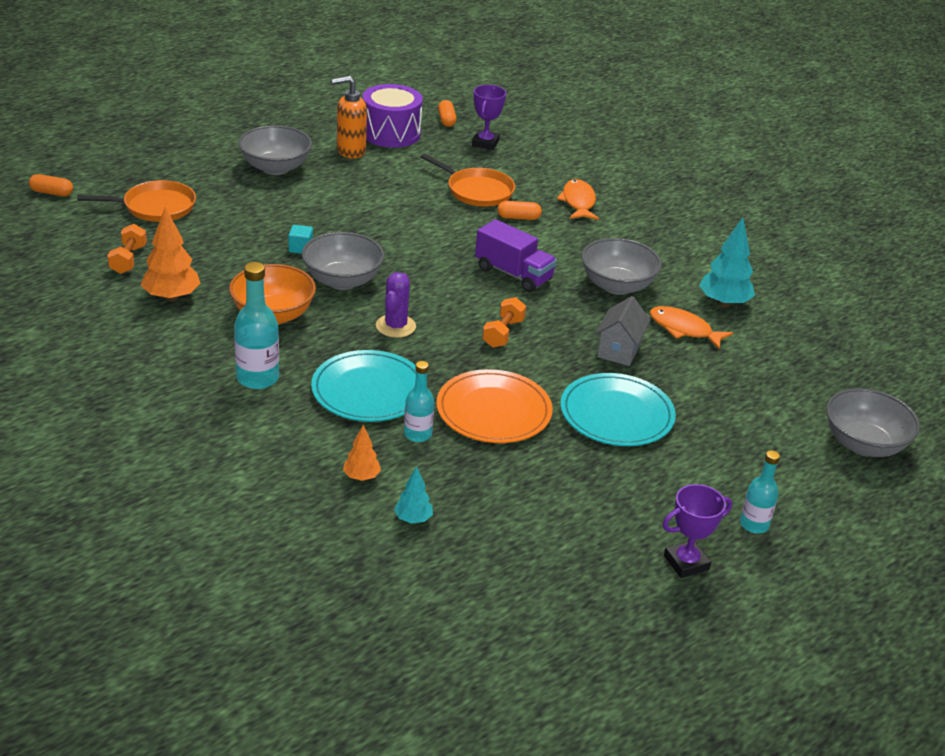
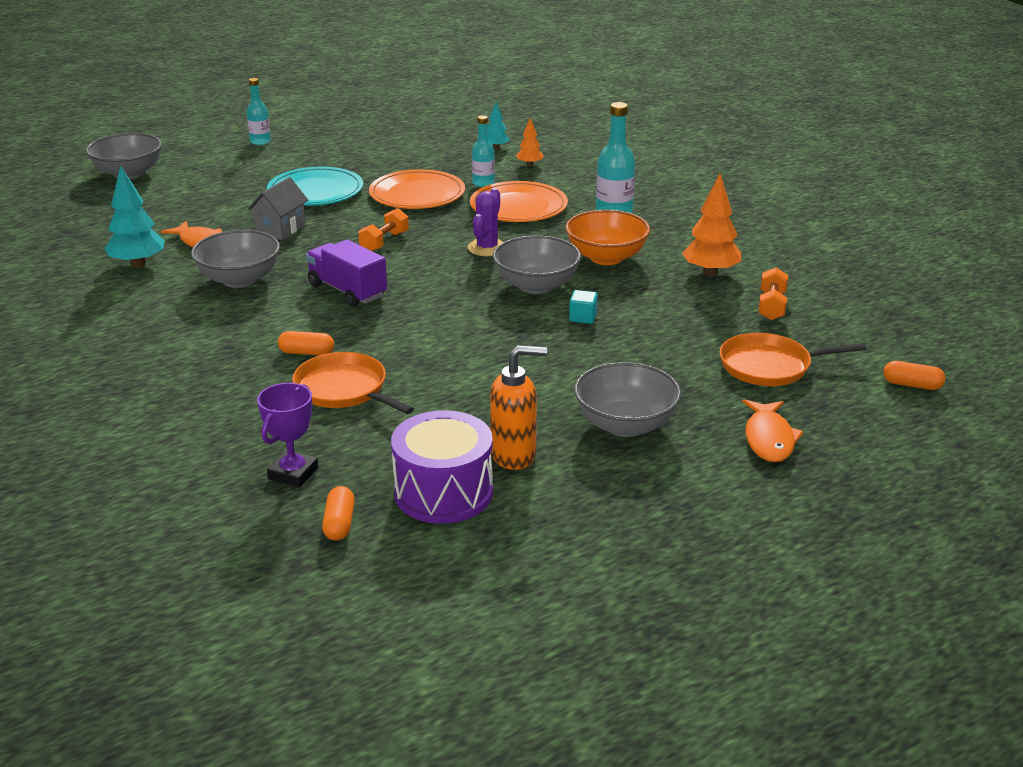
camera: 170 degrees left, 5 degrees down
(369, 390) = (518, 207): turquoise plate -> orange plate
(578, 202) = (213, 373): orange fish -> orange fish (769, 439)
(686, 563) = (322, 129): purple trophy -> none

